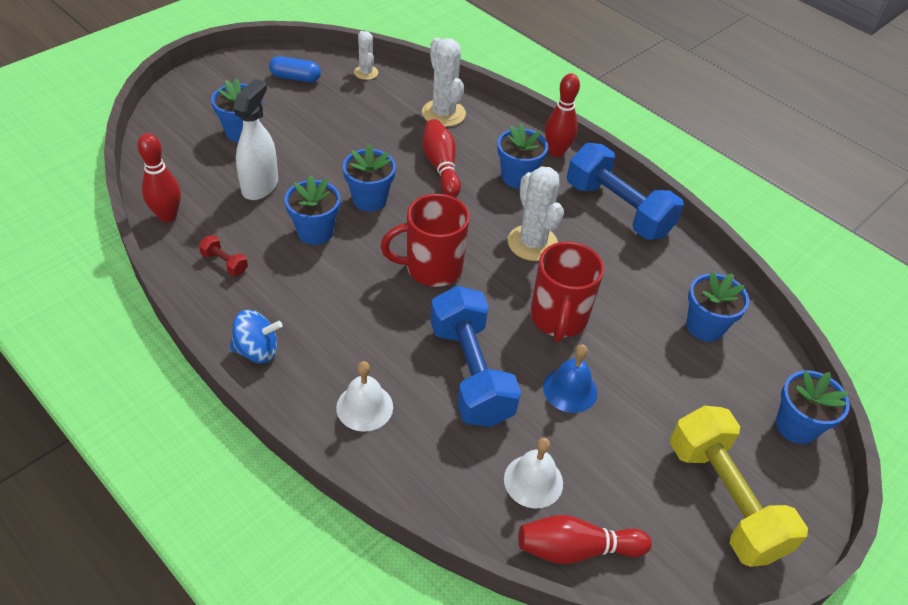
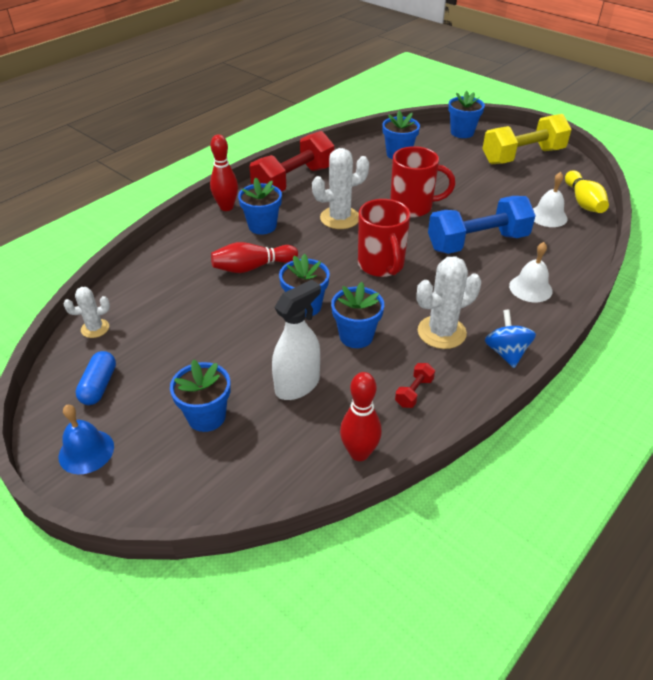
camera: 90 degrees left, 5 degrees down
(260, 186) = (297, 385): white spray bottle -> white spray bottle turned 120 degrees clockwise
(443, 113) = (172, 270): white cactus -> white cactus (441, 332)
(570, 389) = (472, 203): blue bell -> blue bell (86, 451)
(576, 549) = (583, 202): red bowling pin -> yellow bowling pin
(618, 209) = (293, 181): blue dumbbell -> red dumbbell

